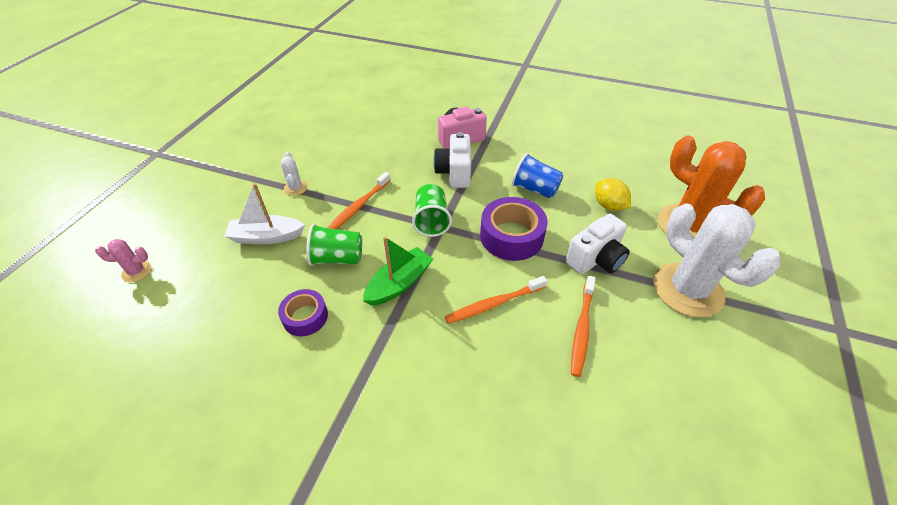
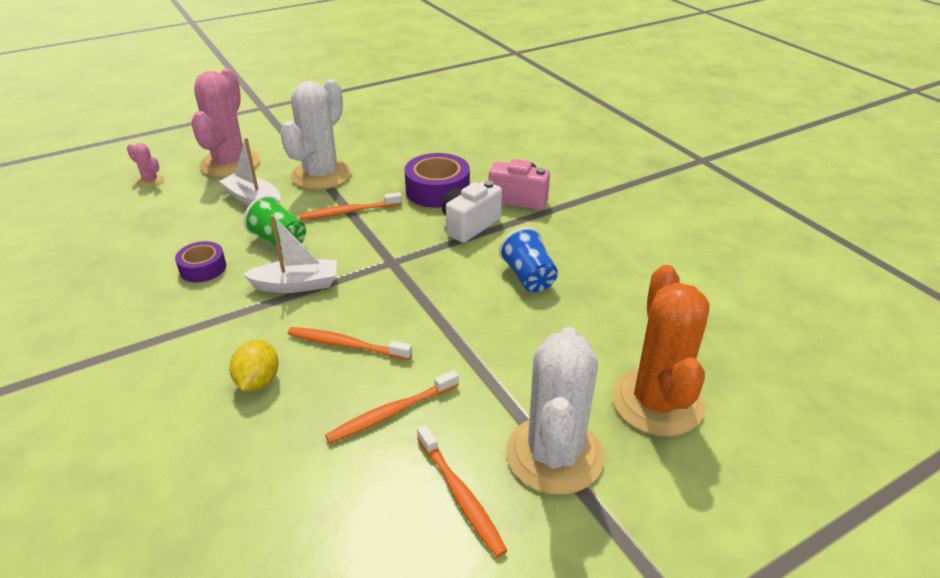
camera: 40 degrees right, 10 degrees down
(198, 217) = (230, 163): none -> pink cactus
(295, 188) = (321, 175): white cactus -> white cactus, size x2.38
(399, 283) = (297, 285): green boat -> white boat
(431, 221) = (390, 253): green cup -> none
(511, 236) = (442, 303): purple tape -> purple tape (437, 190)
(596, 259) = (496, 369): white camera -> none
(608, 206) = (588, 333): yellow lemon -> yellow lemon (258, 381)
(681, 349) = (461, 496): none -> orange toothbrush

